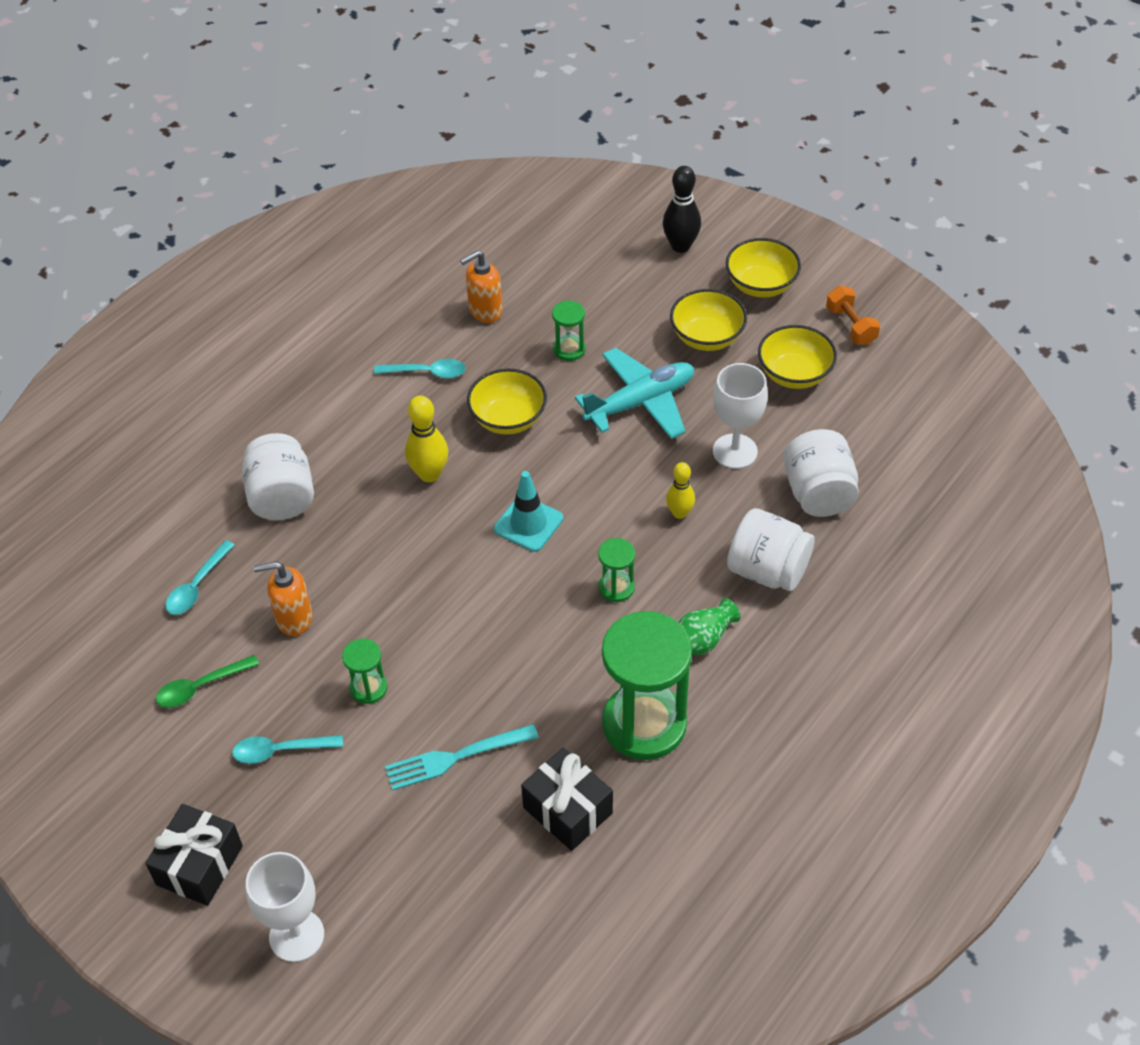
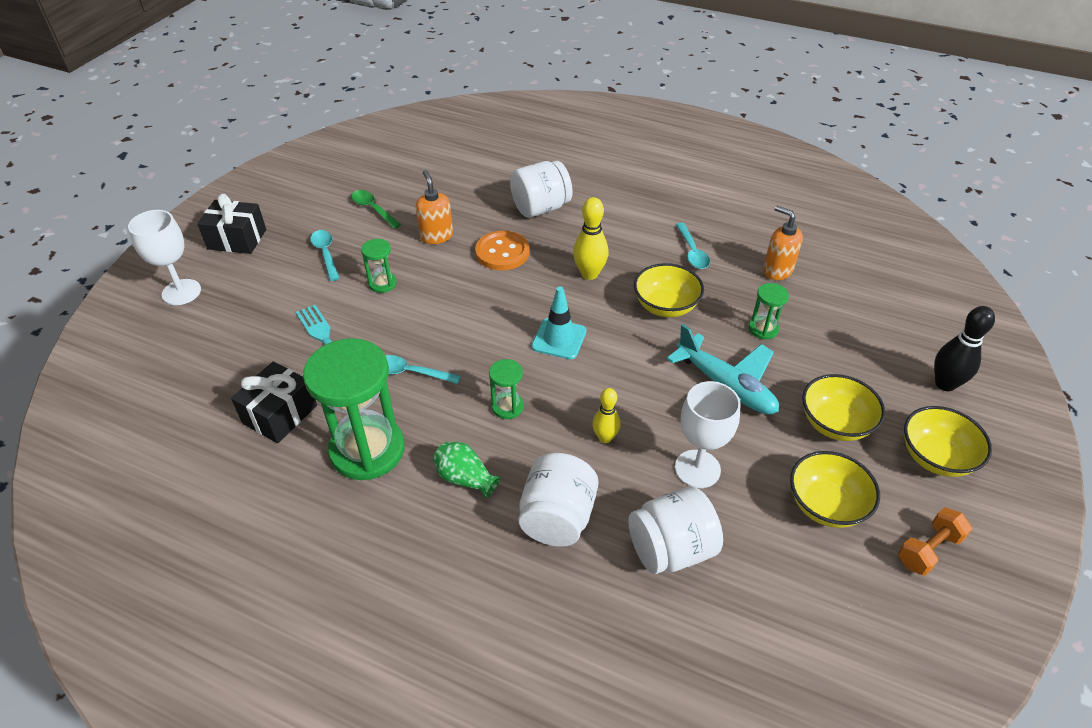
camera: 75 degrees right, 5 degrees down
(197, 586) = (454, 189): turquoise spoon -> turquoise spoon (411, 372)
(356, 552) = (502, 252): none -> orange button

